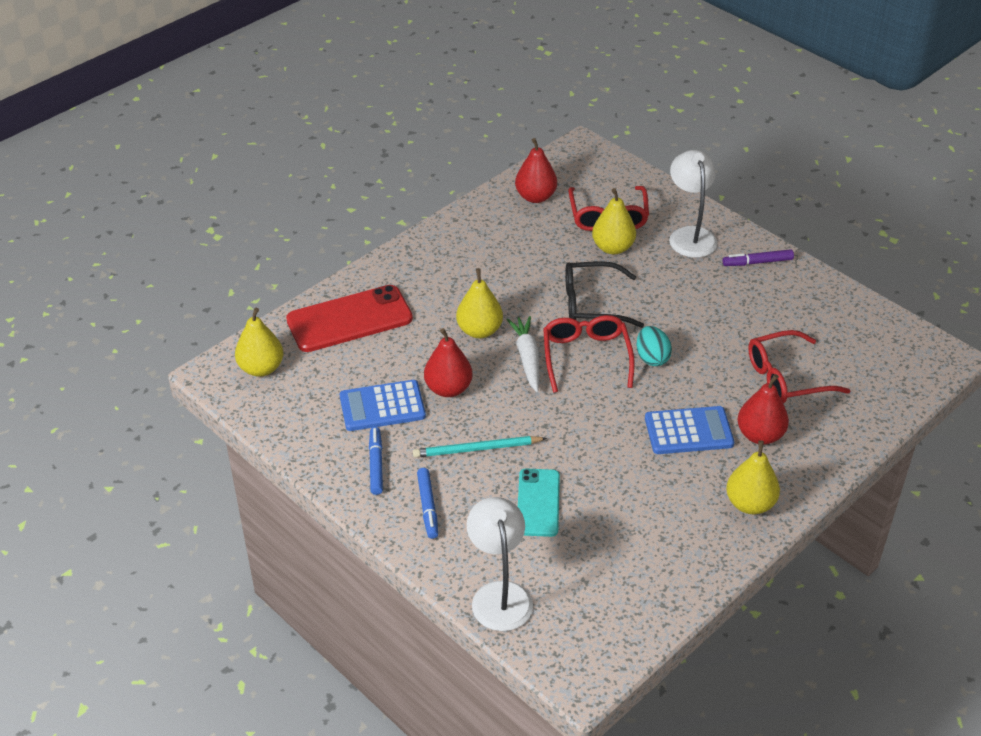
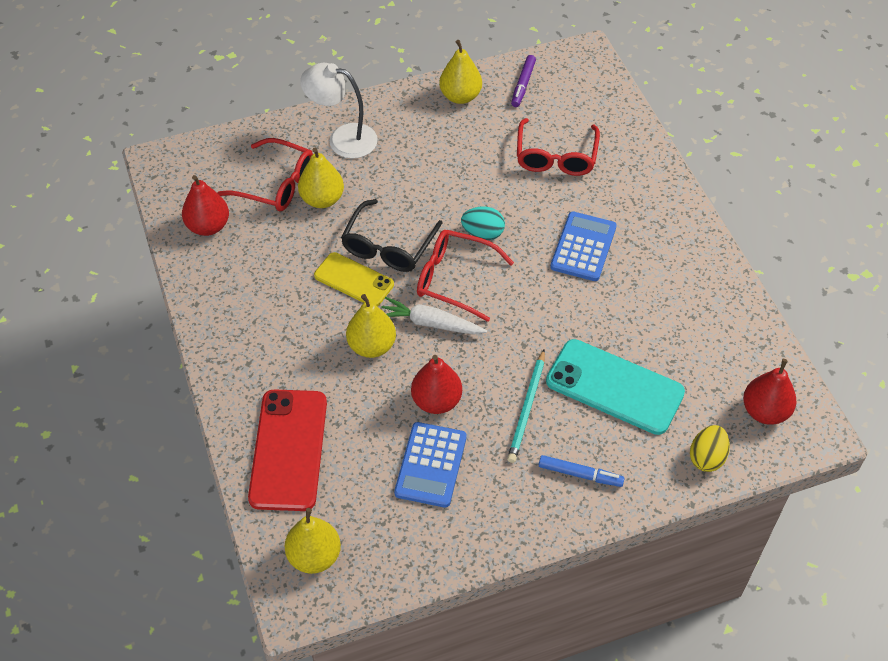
camera: 65 degrees left, 10 degrees up
(376, 464) = (506, 498): blue marker -> none
(499, 595) = (707, 457): white lamp -> yellow egg
(538, 503) = (614, 387): turquoise phone -> turquoise phone, size x1.60
(541, 296) = (354, 280): none -> yellow phone
(750, 504) = (682, 243): yellow pear -> yellow pear (460, 96)
(757, 262) = (407, 111): purple marker -> purple marker (523, 85)
(760, 435) = (611, 203): red pear -> red pear (765, 411)

